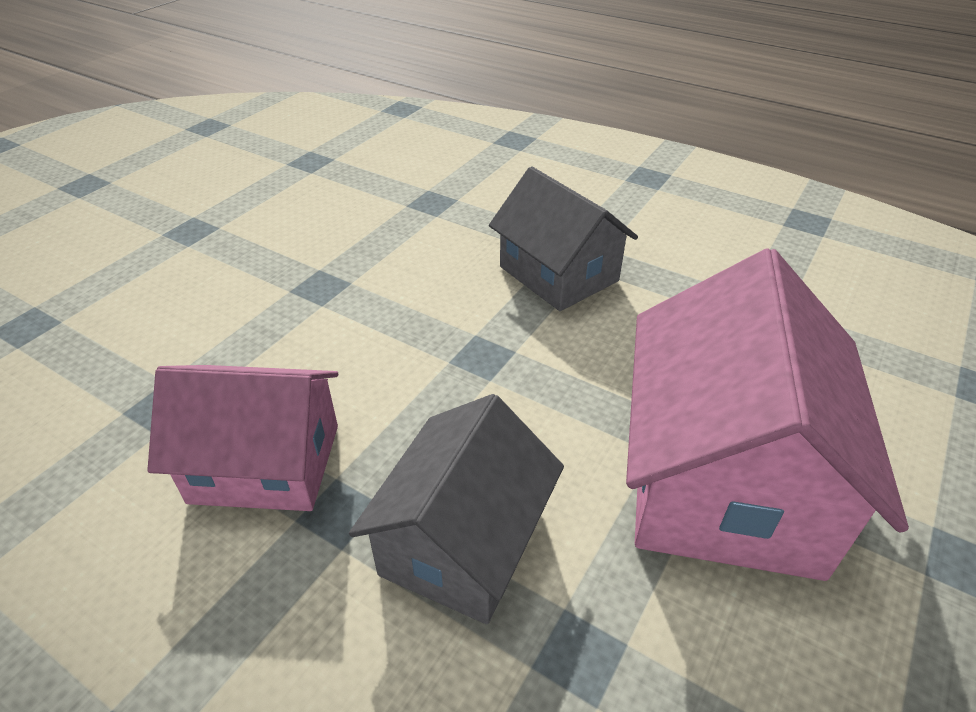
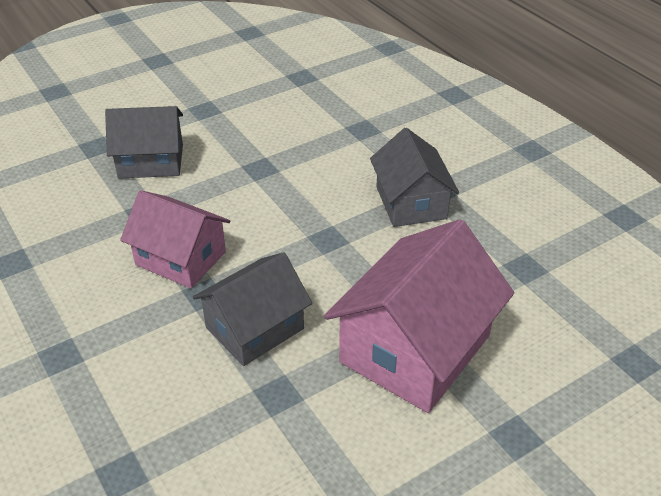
camera: 25 degrees right, 0 degrees up
(137, 322) = (151, 161): none -> grey house

